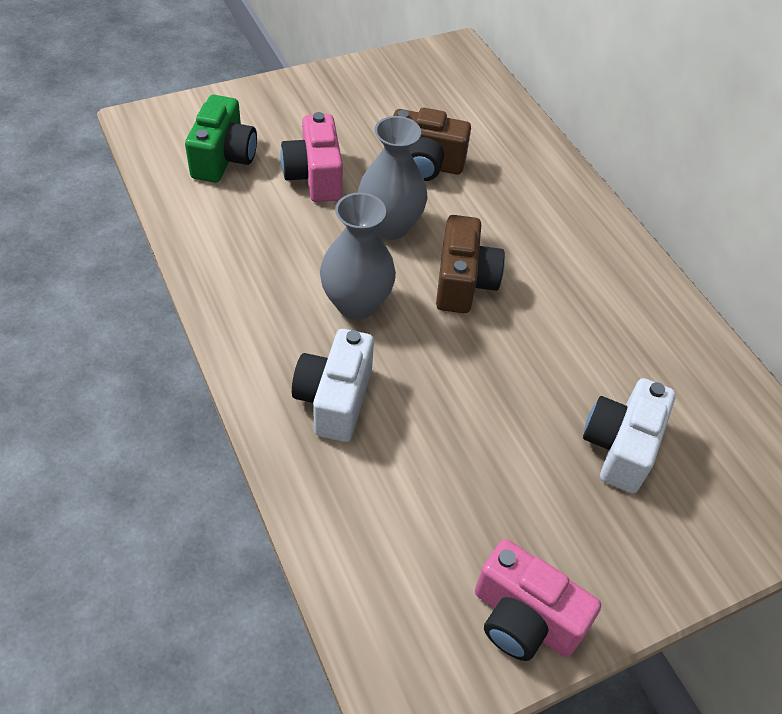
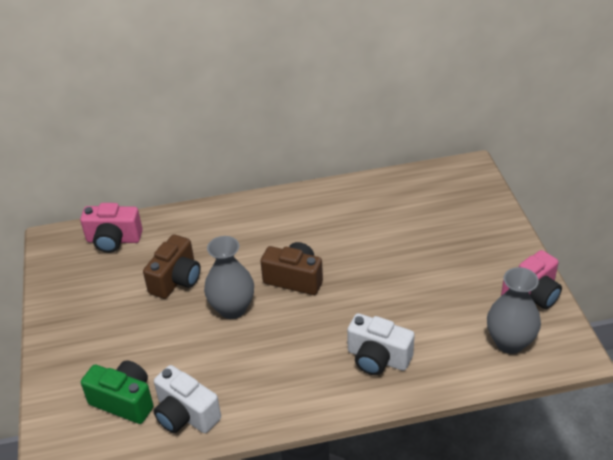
camera: 70 degrees left, 10 degrees down
(314, 177) = (166, 345): pink camera -> pink camera (113, 240)
(356, 303) = (299, 337): grey vase -> grey vase (509, 342)
(620, 447) = (431, 235): white camera -> white camera (186, 415)

